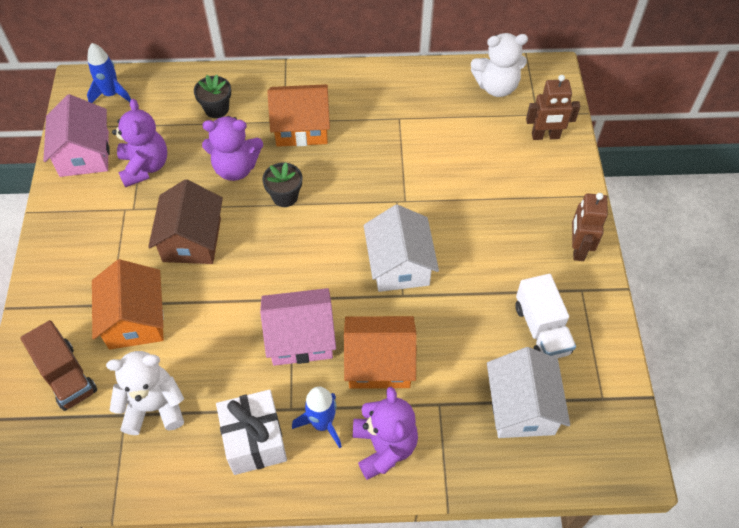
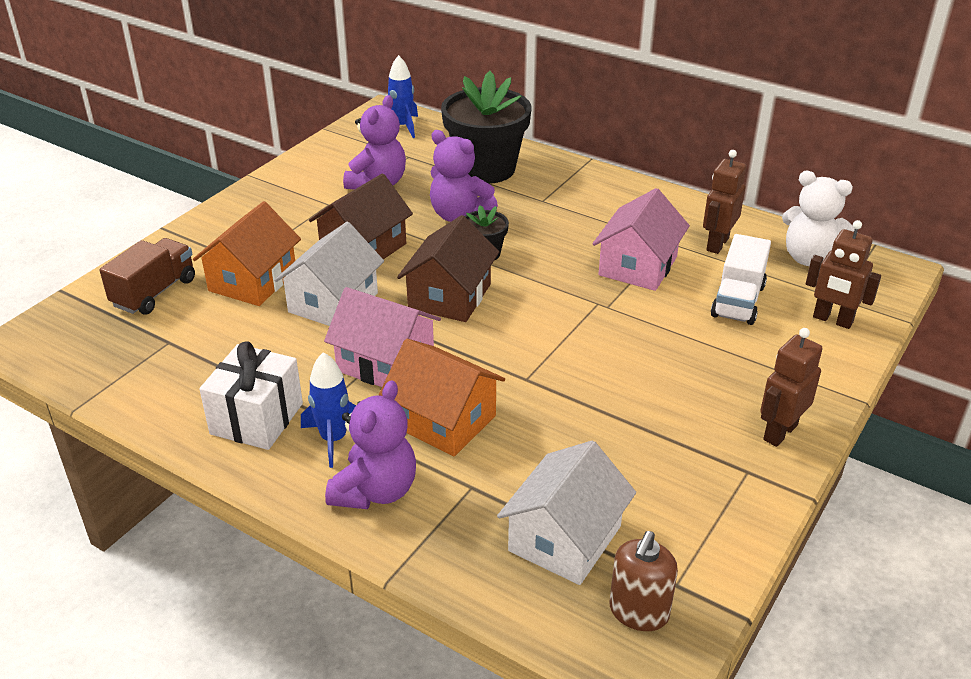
camera: 35 degrees right, 20 degrees down
(66, 376) = (154, 292): brown truck -> brown truck turned 150 degrees counterclockwise
(84, 154) = (336, 156): pink house -> pink house (638, 266)
(154, 407) = (198, 348): white teddy bear -> none
(216, 109) = (486, 169): black flower pot -> black flower pot, size x2.08
(294, 251) = (449, 296): none -> brown house
(301, 127) = (555, 211): orange house -> none
(399, 264) = (548, 353): white house -> white house (333, 302)
(432, 103) = (717, 244): none -> brown robot
(541, 329) = (660, 482): white truck -> white truck (738, 301)
(597, 431) = (638, 612): none -> brown soap dispenser

